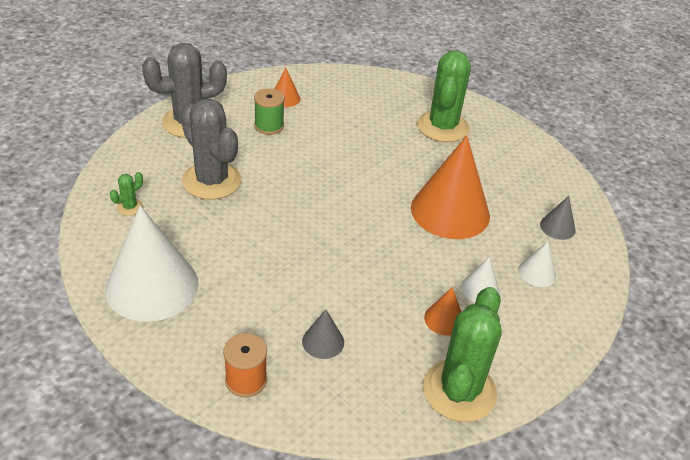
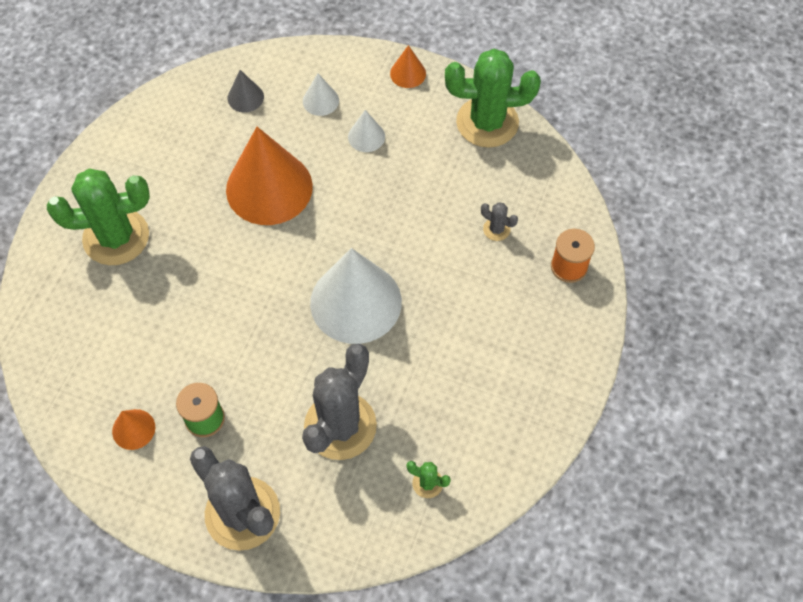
camera: 110 degrees left, 20 degrees up
(152, 286) = (518, 394): white cone -> white cone (356, 302)
(323, 341) = (496, 229): grey cone -> grey cactus
(444, 319) = (418, 152): orange cone -> orange cone (408, 73)

